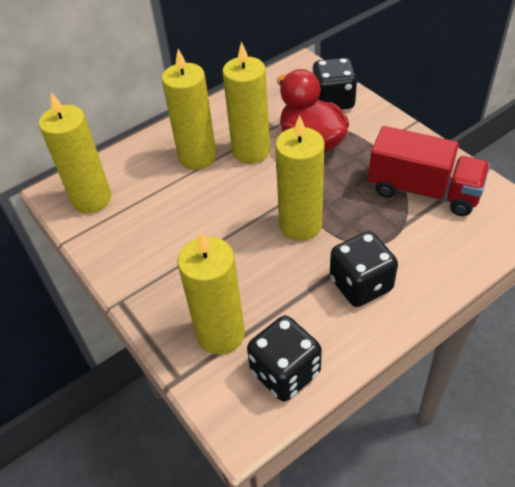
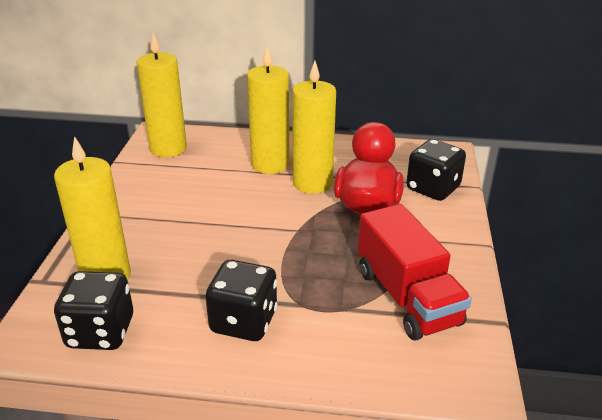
camera: 40 degrees right, 15 degrees down
(300, 225) = (268, 251): yellow candle -> none

